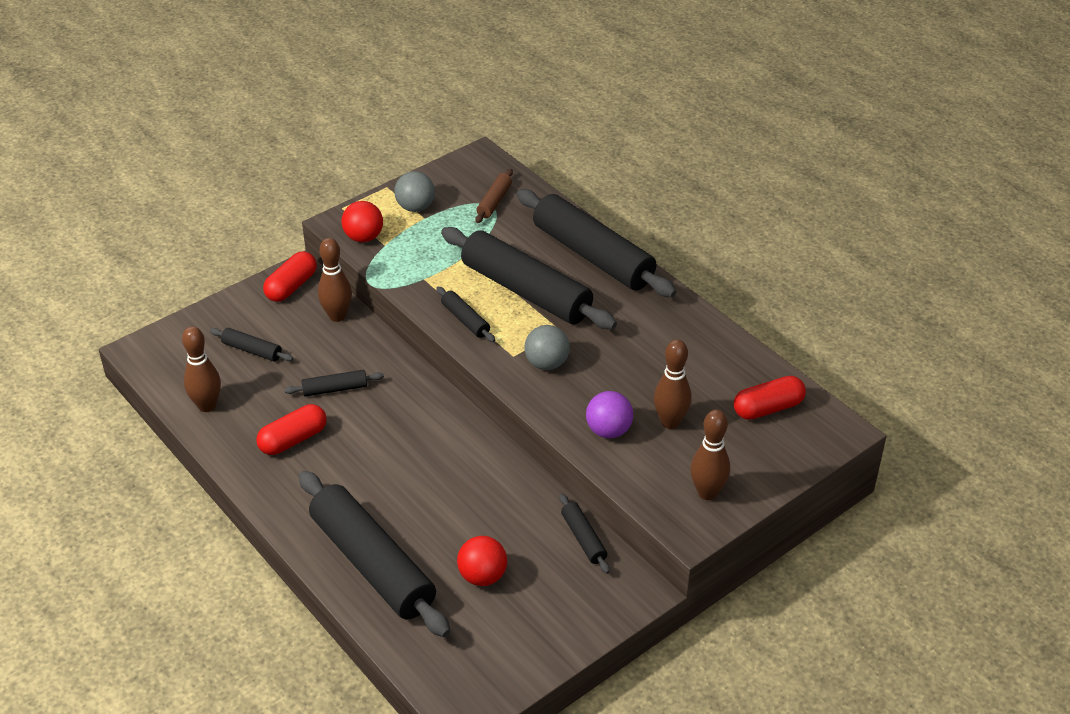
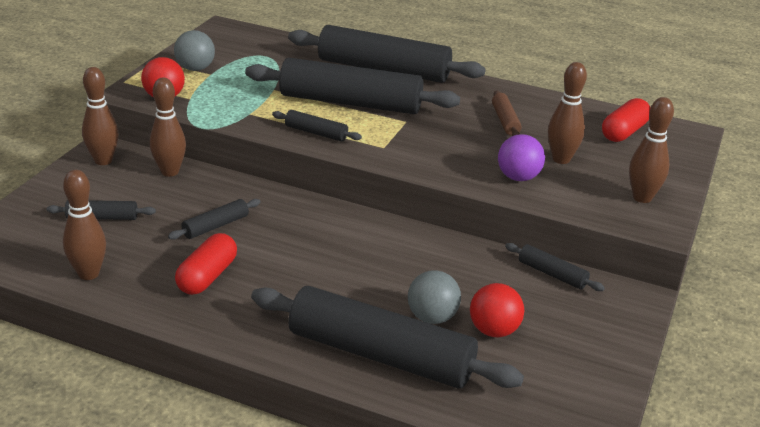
camera: 30 degrees left, 10 degrees down
(291, 286) = (103, 160): red capsule -> brown bowling pin
(494, 201) = (264, 52): brown rolling pin -> brown rolling pin (505, 121)
(546, 363) = (418, 145): grey ball -> grey ball (432, 317)

